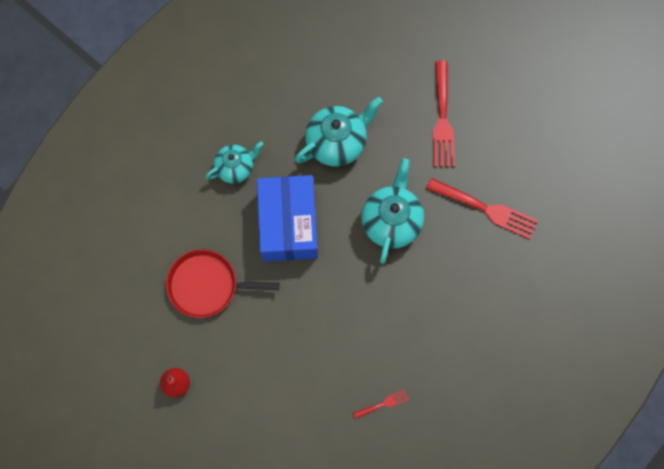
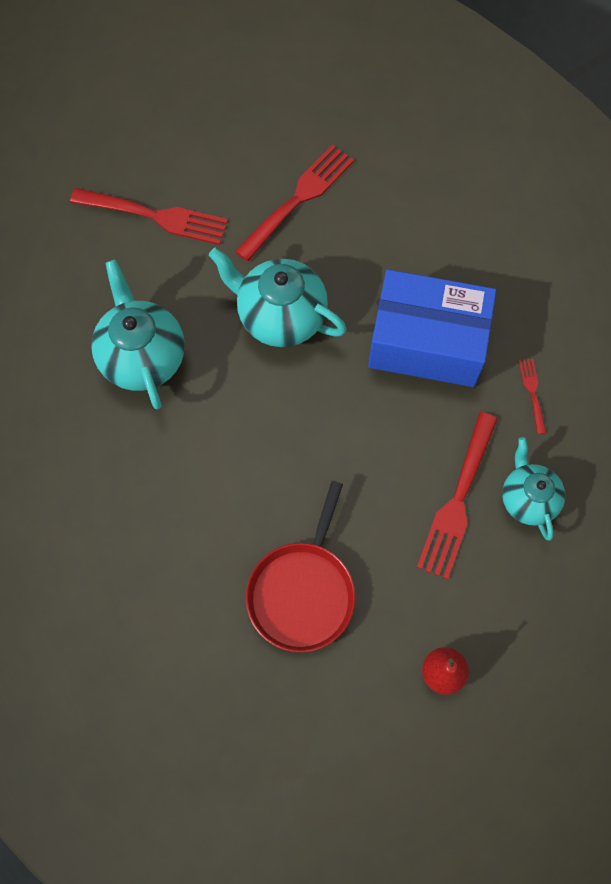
camera: 75 degrees left, 5 degrees down
(236, 168) = (133, 506): turquoise teapot -> turquoise teapot (527, 499)
(288, 224) = (243, 453): blue box -> blue box (427, 342)
(291, 369) = (457, 500): none -> red fork

